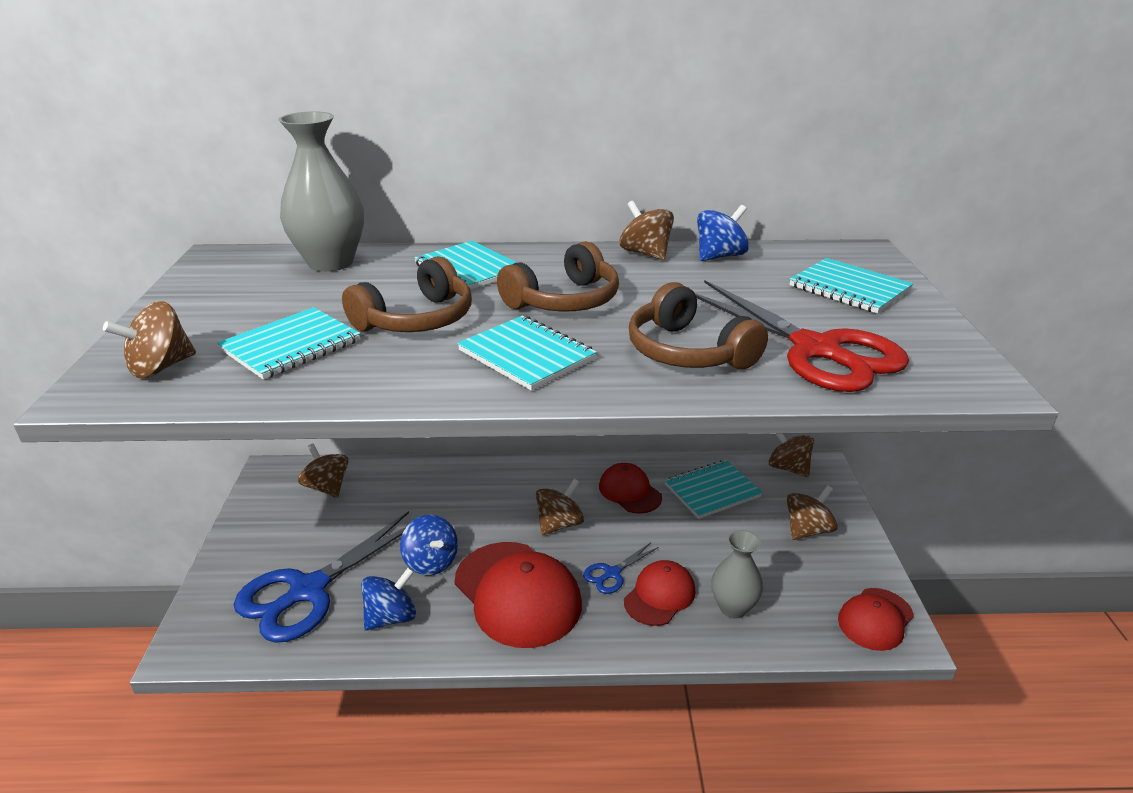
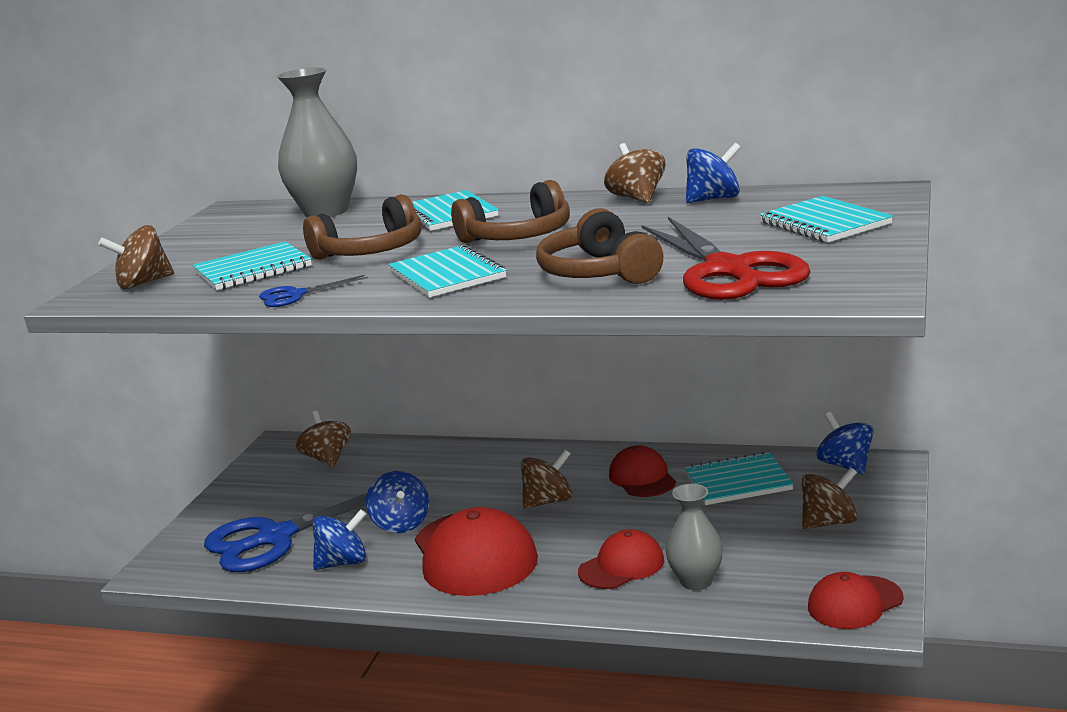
camera: 20 degrees right, 10 degrees down
(612, 573) = (581, 545): blue scissors -> blue scissors (295, 295)
(788, 468) = (845, 465): brown spinning top -> blue spinning top

